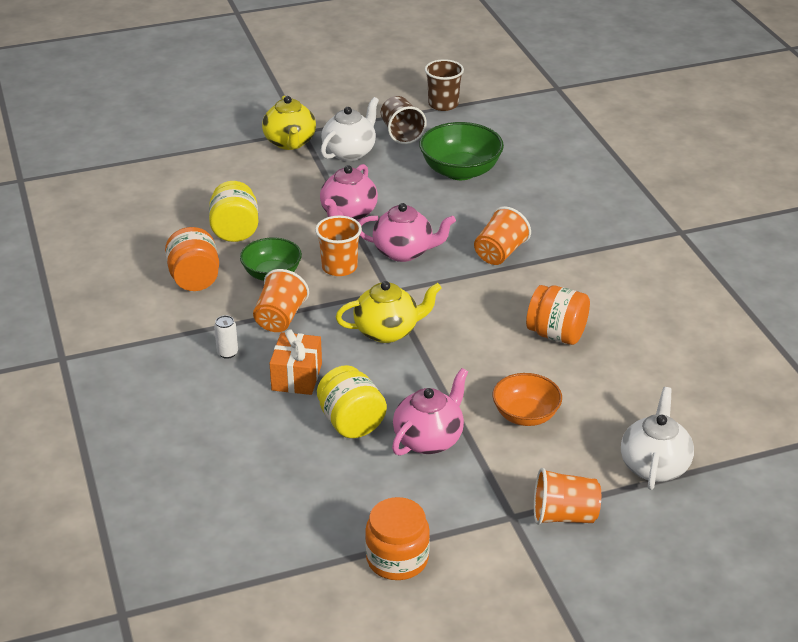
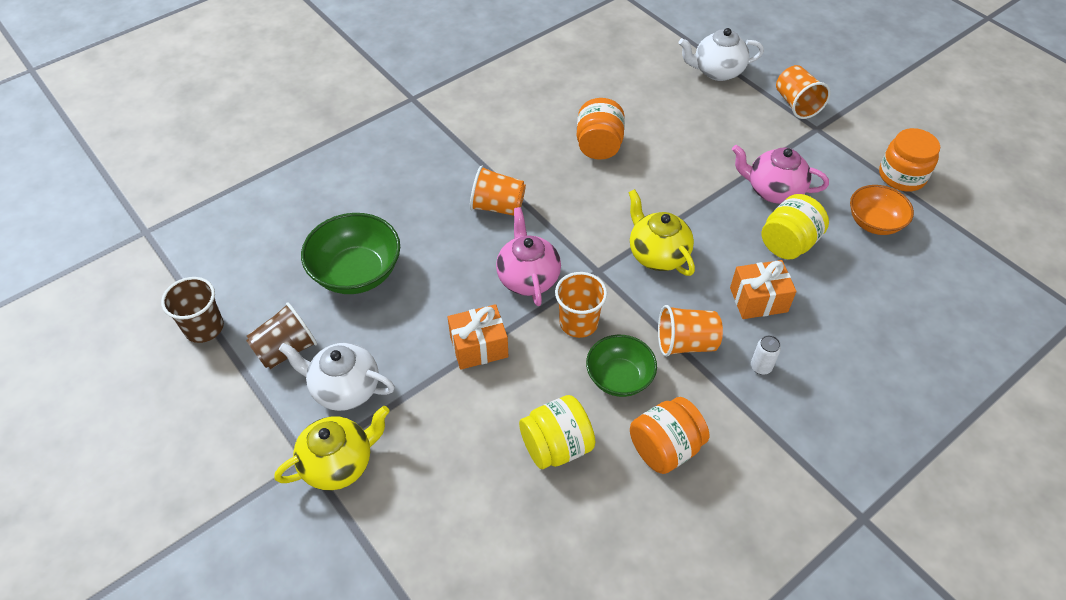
camera: 110 degrees left, 15 degrees up
(348, 214) = (479, 347): pink teapot -> orange gift
(525, 415) = (709, 143): orange bowl -> orange bowl (874, 223)

